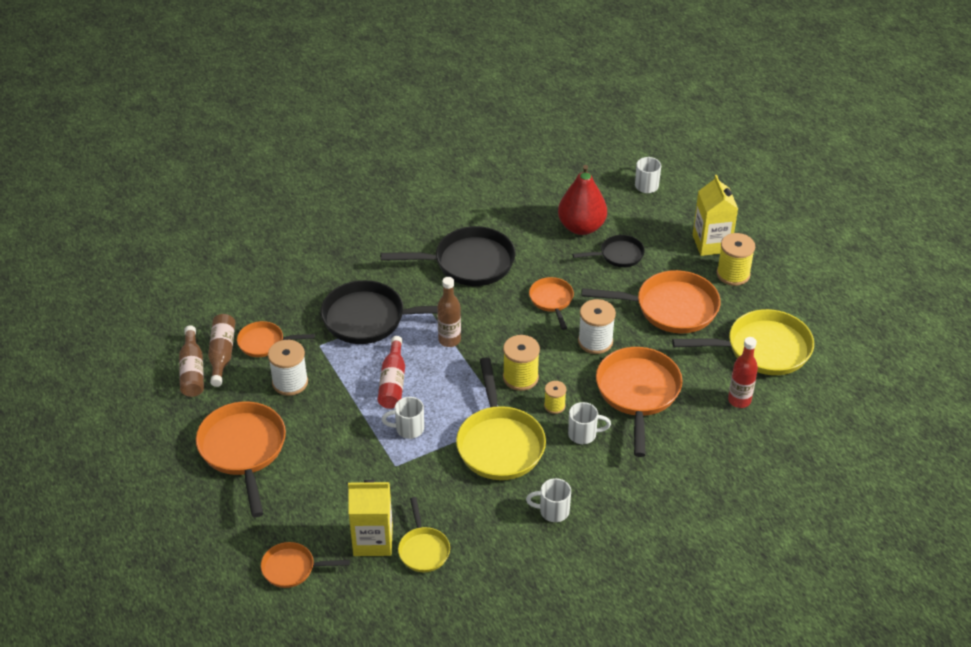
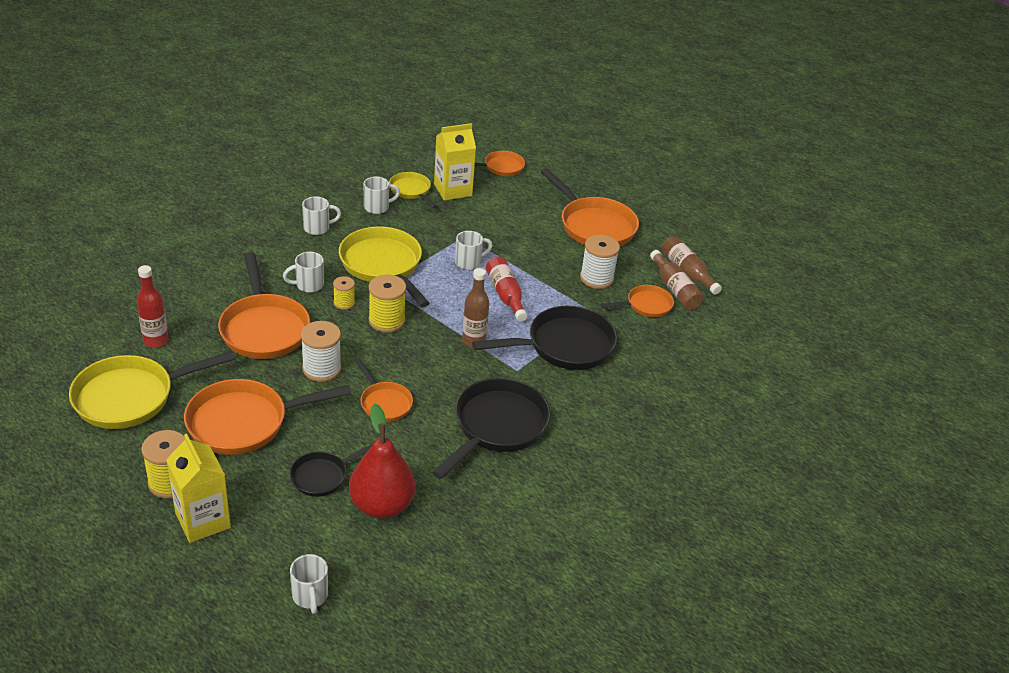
camera: 155 degrees right, 5 degrees down
(468, 263) = (497, 426): black pan -> black pan turned 150 degrees clockwise
(474, 530) = (377, 207): none -> white mug

